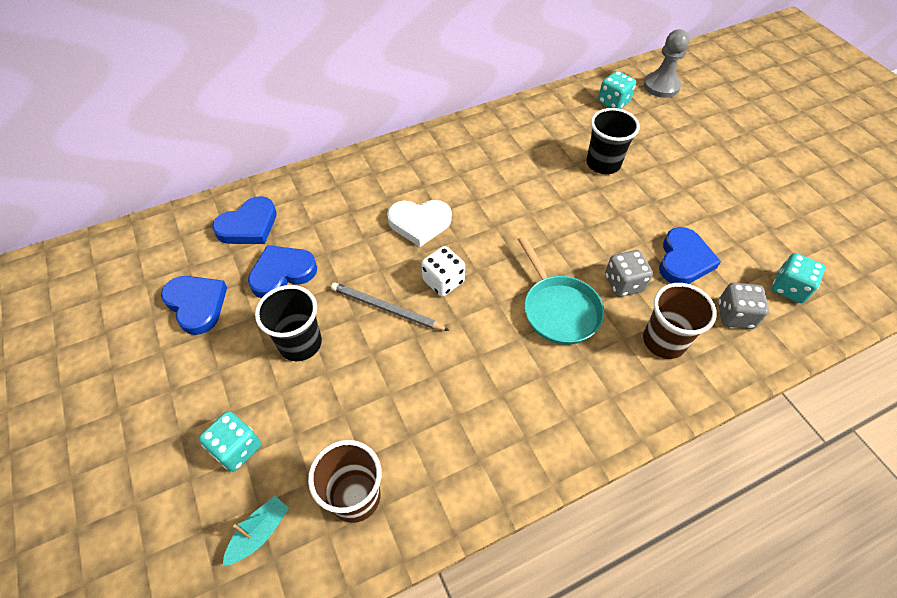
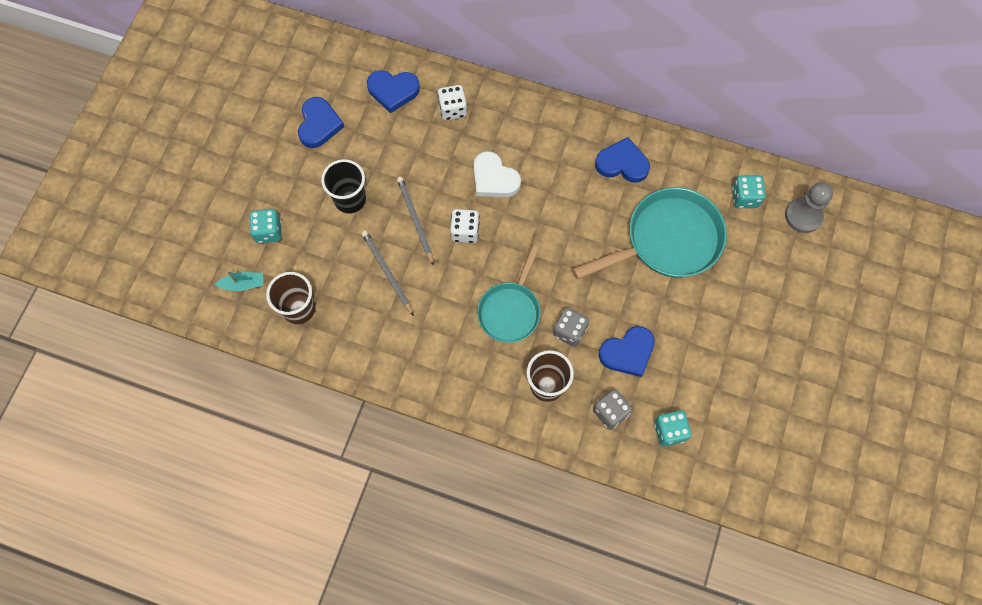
camera: 45 degrees right, 15 degrees up
(282, 273) = (381, 144): blue heart -> blue heart (622, 163)
(323, 201) = (453, 109): none -> white dice
(411, 376) = (387, 272): none -> grey pencil
(603, 164) = (667, 240): black cup -> turquoise pan

